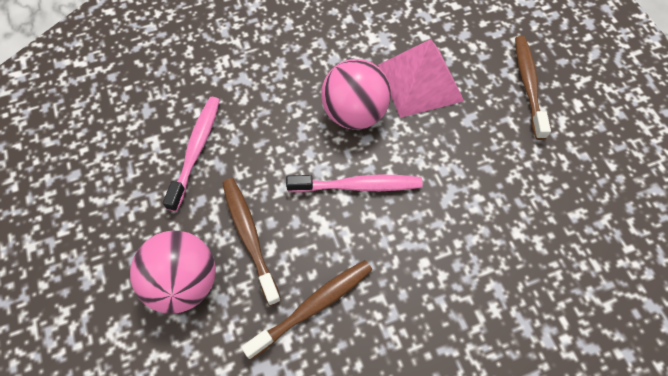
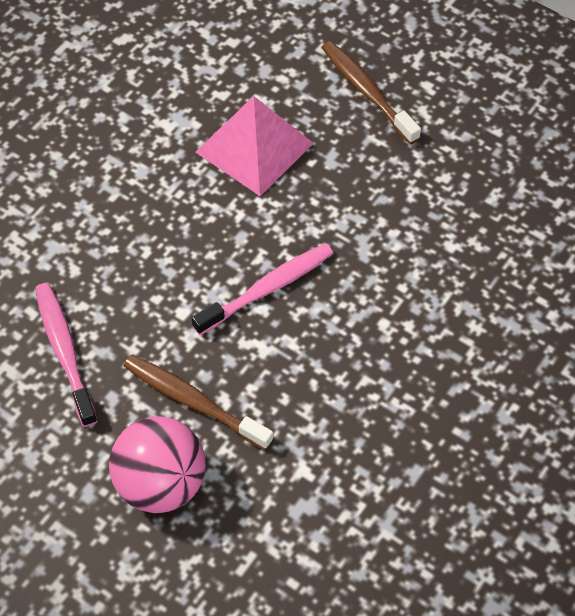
camera: 35 degrees left, 5 degrees down
(313, 306) = (307, 425): brown toothbrush -> none
(354, 114) = (209, 218): pink ball -> none

